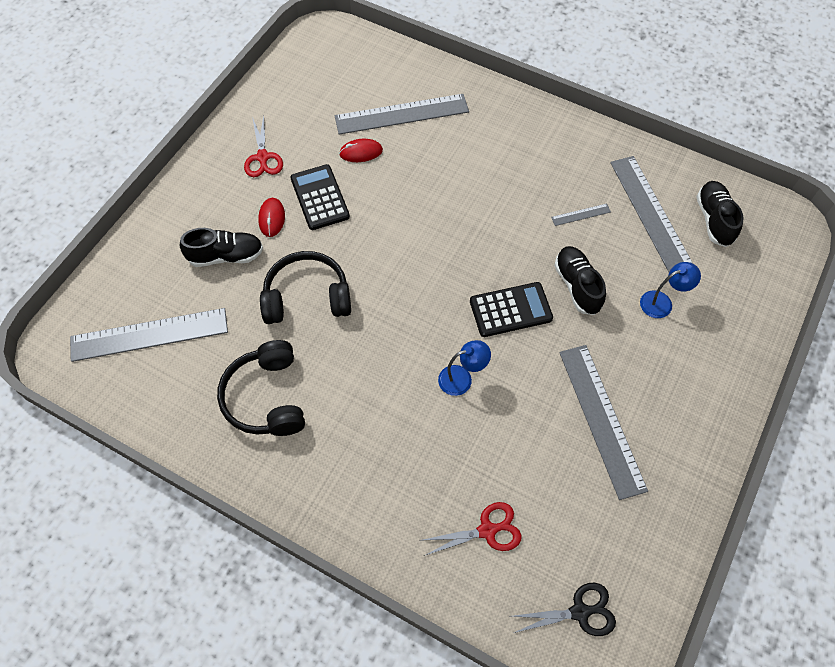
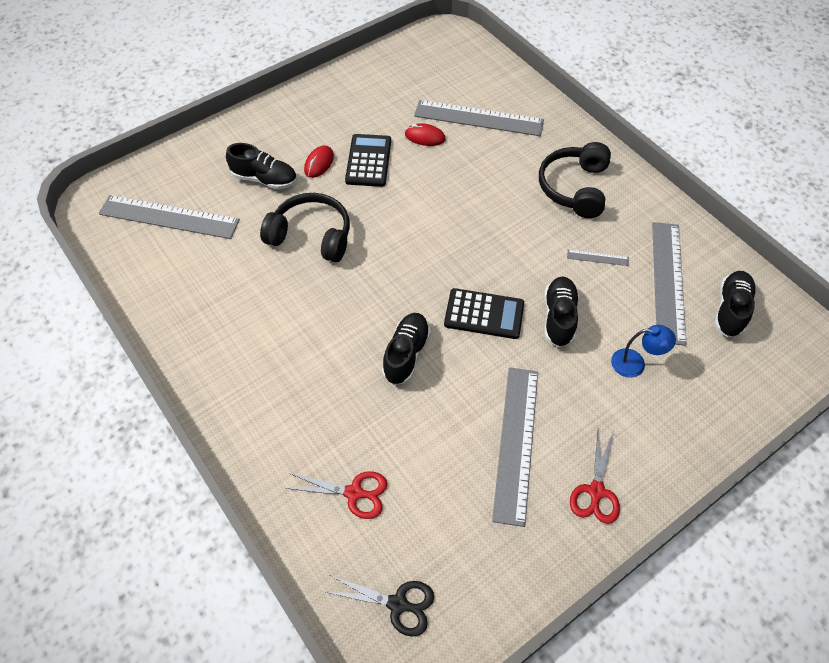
camera: 25 degrees right, 5 degrees down
(262, 157) = (339, 113): red scissors -> red scissors (596, 491)
(266, 397) = (231, 302): black headphones -> black headphones (574, 188)
(462, 378) = (406, 354): blue lamp -> black shoe

